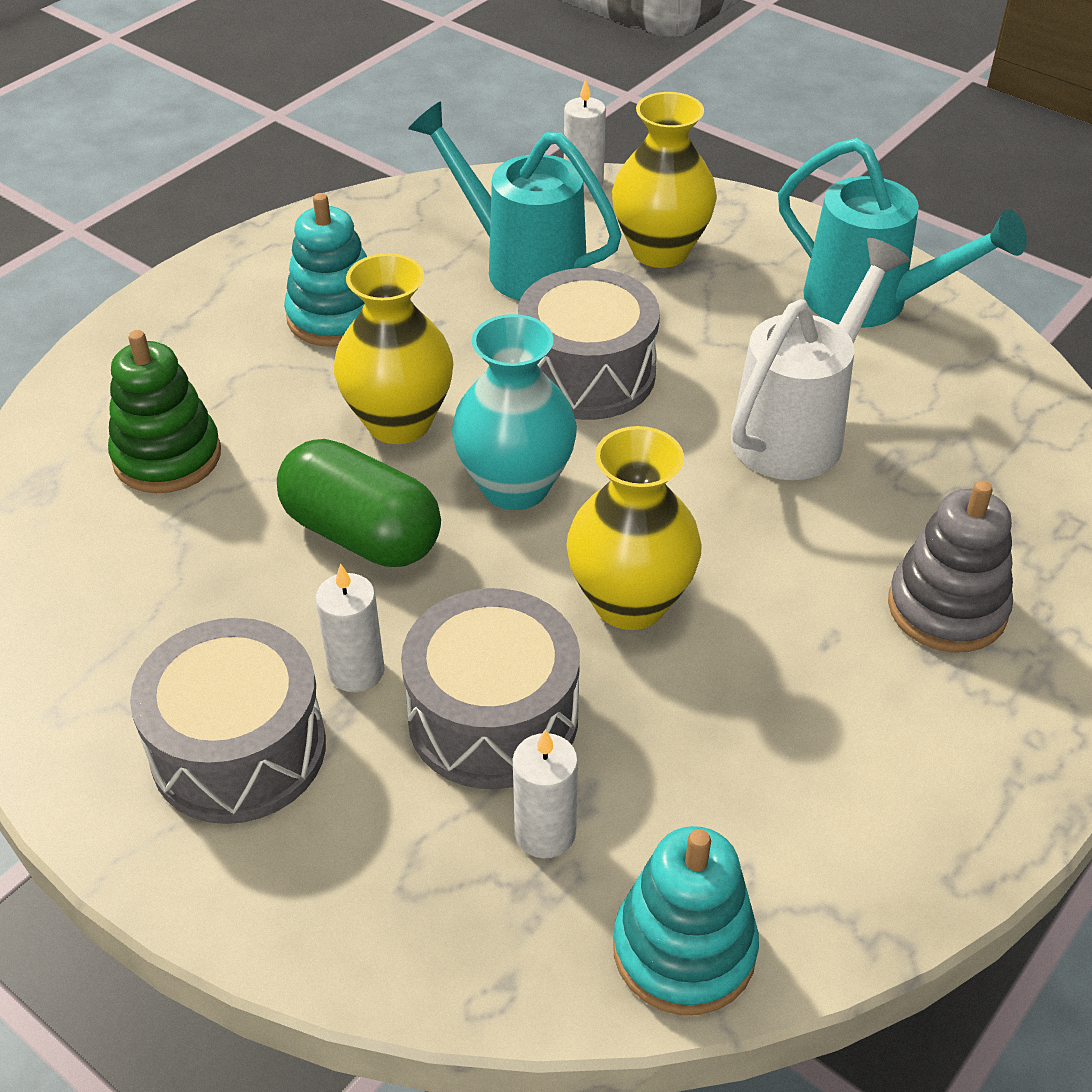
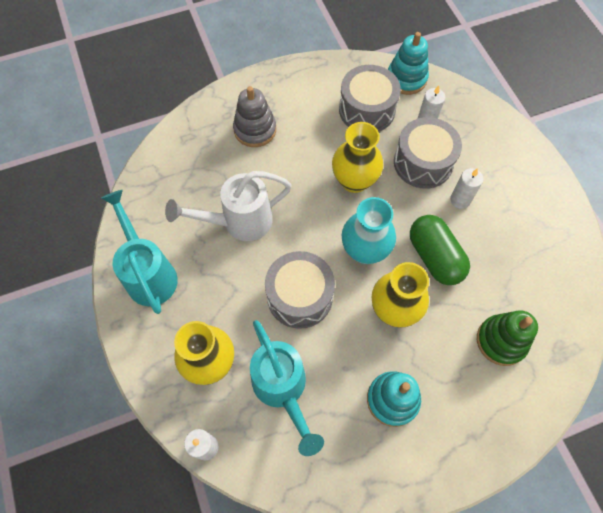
camera: 150 degrees left, 20 degrees up
(239, 749) = (509, 190): grey drum -> grey drum (367, 110)

